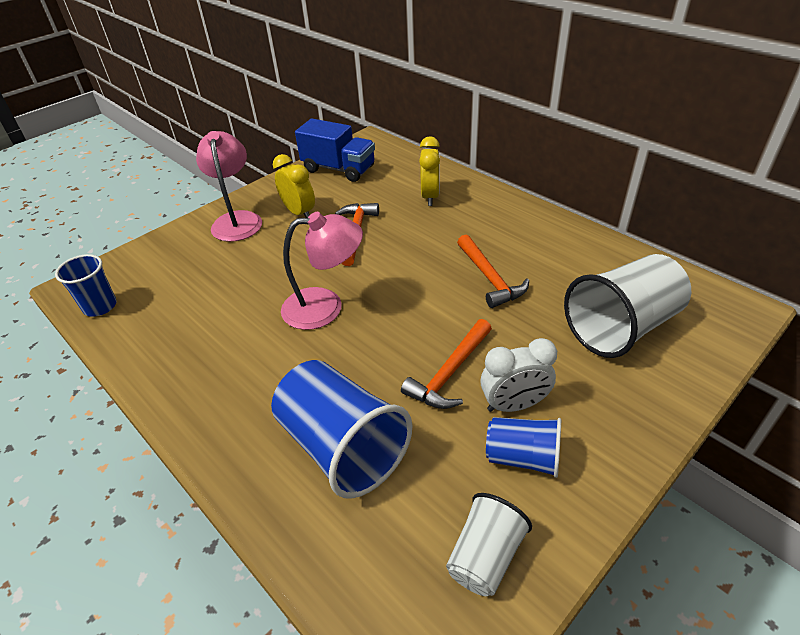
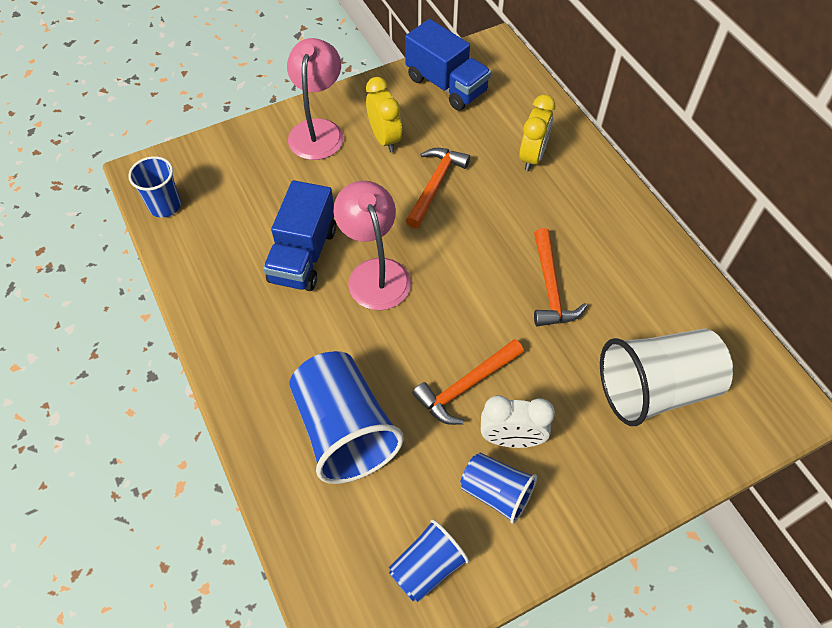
camera: 15 degrees right, 15 degrees up
(251, 311) = (303, 255): none -> blue truck
(325, 307) = (375, 273): pink lamp -> pink lamp turned 120 degrees counterclockwise
(485, 556) = (427, 567): white cup -> blue cup

